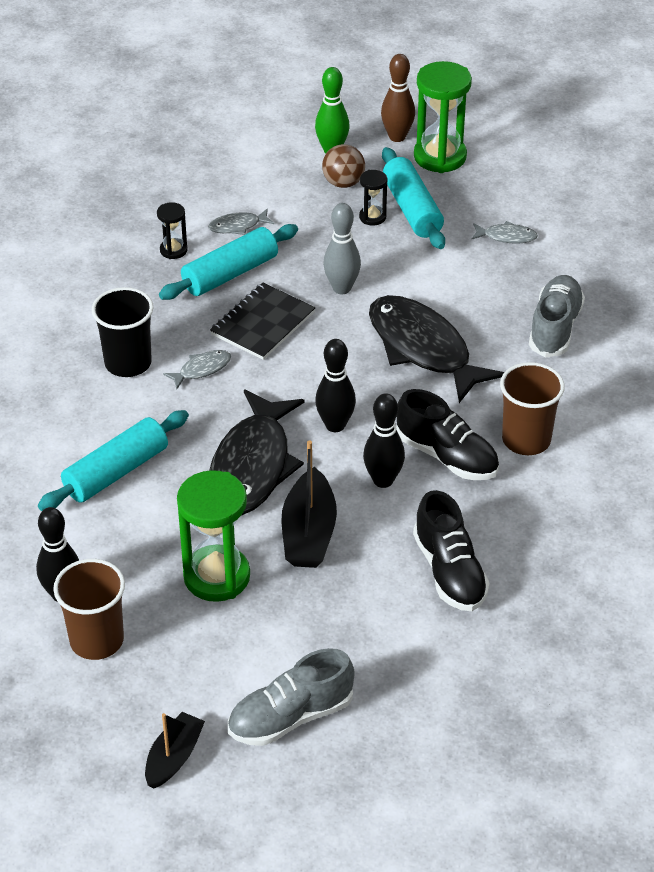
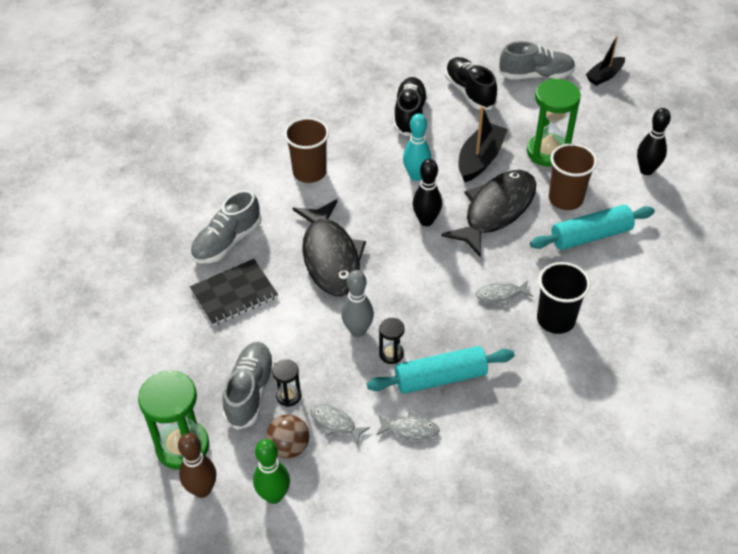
camera: 155 degrees left, 5 degrees up
(97, 640) = (631, 140): brown cup -> brown cup (565, 199)
(173, 250) = (478, 422): black hourglass -> black hourglass (391, 354)
(262, 323) = (436, 319): black notebook -> black notebook (234, 294)
(383, 480) = (416, 176): black bowling pin -> turquoise bowling pin
(412, 209) = (250, 392): turquoise rolling pin -> grey shoe
(446, 456) = (366, 178): black shoe -> black shoe (469, 92)
(506, 237) = (196, 334): grey fish -> grey fish (335, 423)

